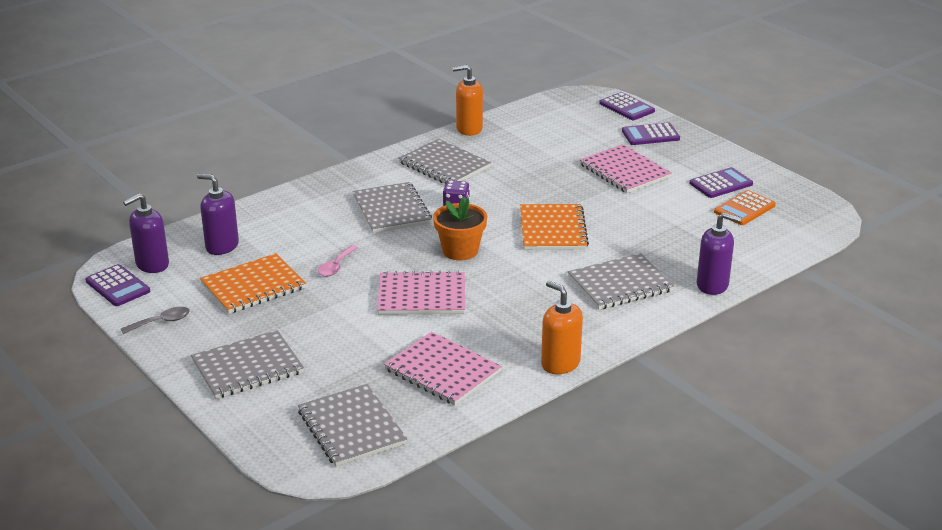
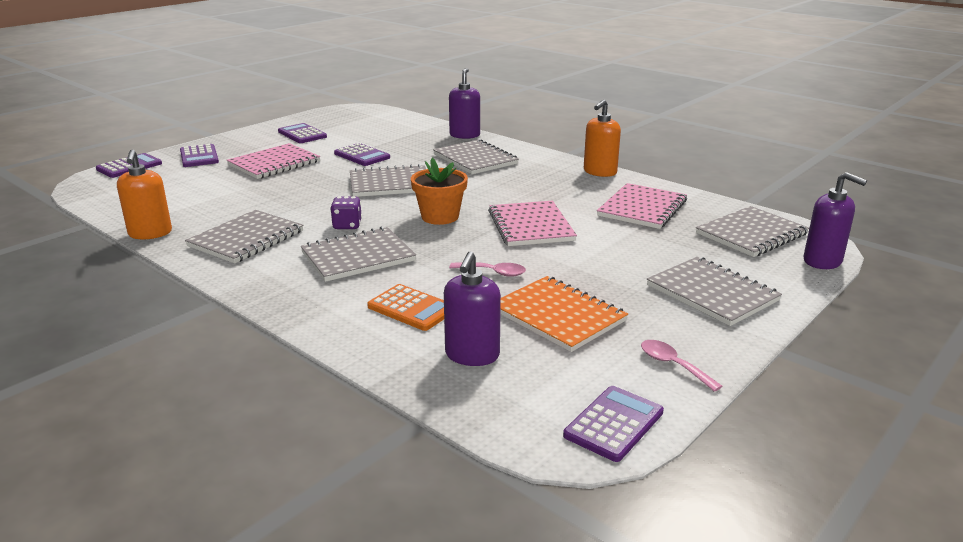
camera: 100 degrees left, 5 degrees down
(152, 264) = (542, 405): purple soap dispenser -> purple soap dispenser (822, 261)
(161, 322) = (672, 365): grey spoon -> pink spoon
(552, 229) = (390, 184): orange notebook -> grey notebook
(642, 217) = (362, 155): none -> purple calculator
(744, 209) = (345, 128): orange calculator -> orange calculator (411, 308)

